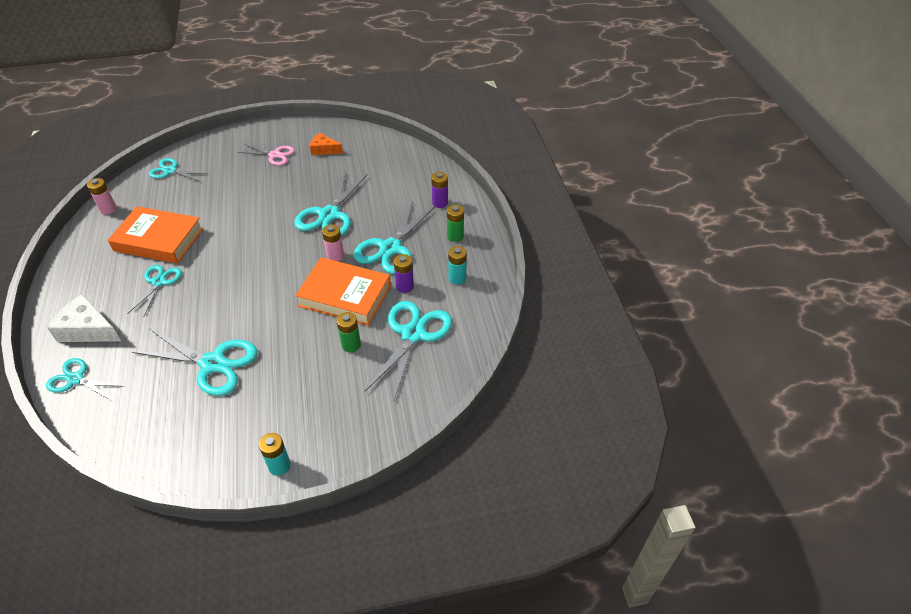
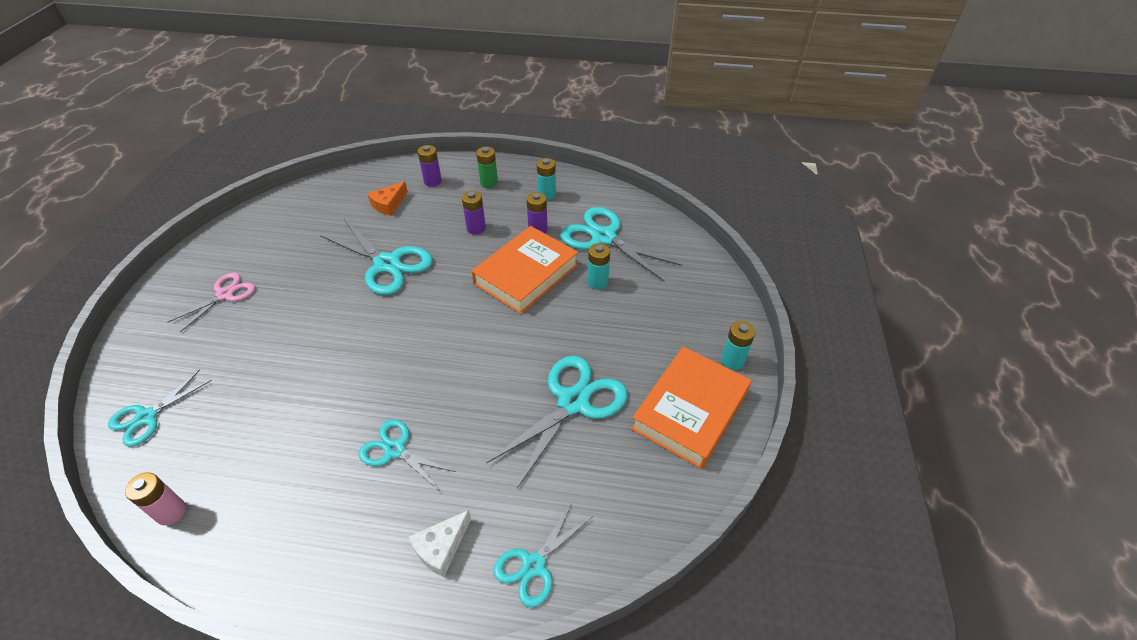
camera: 70 degrees left, 0 degrees up
(88, 329) = (441, 547): white cheese -> white cheese, size x0.64
(159, 240) = (303, 444): orange book -> orange book (690, 410)
(324, 149) = (259, 248): orange cheese -> orange cheese (388, 204)
(335, 256) = (460, 271): pink battery -> none
(351, 345) = (597, 282): green battery -> turquoise battery
(390, 248) = (476, 228): turquoise scissors -> purple battery

